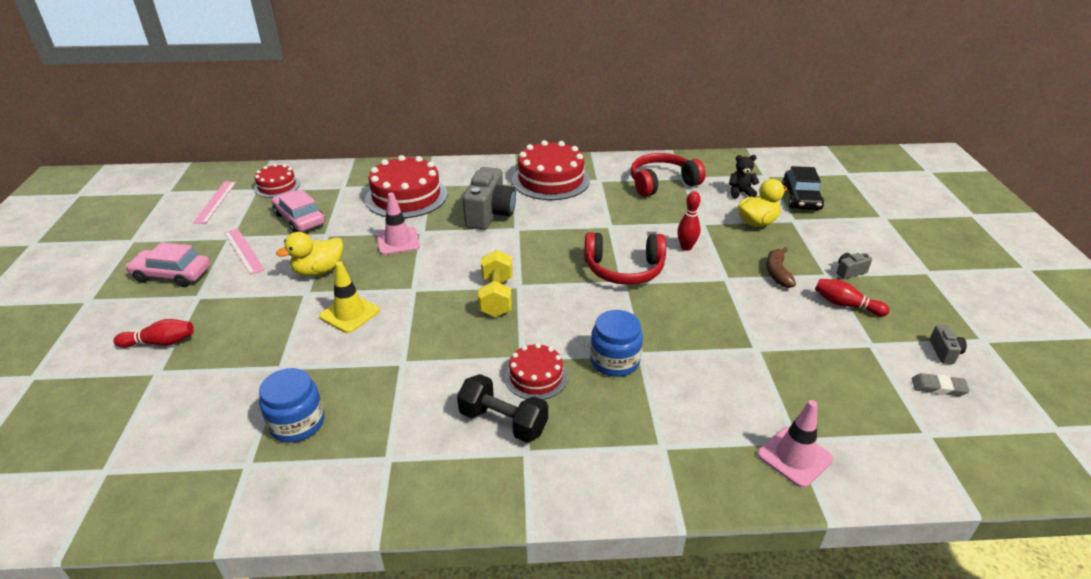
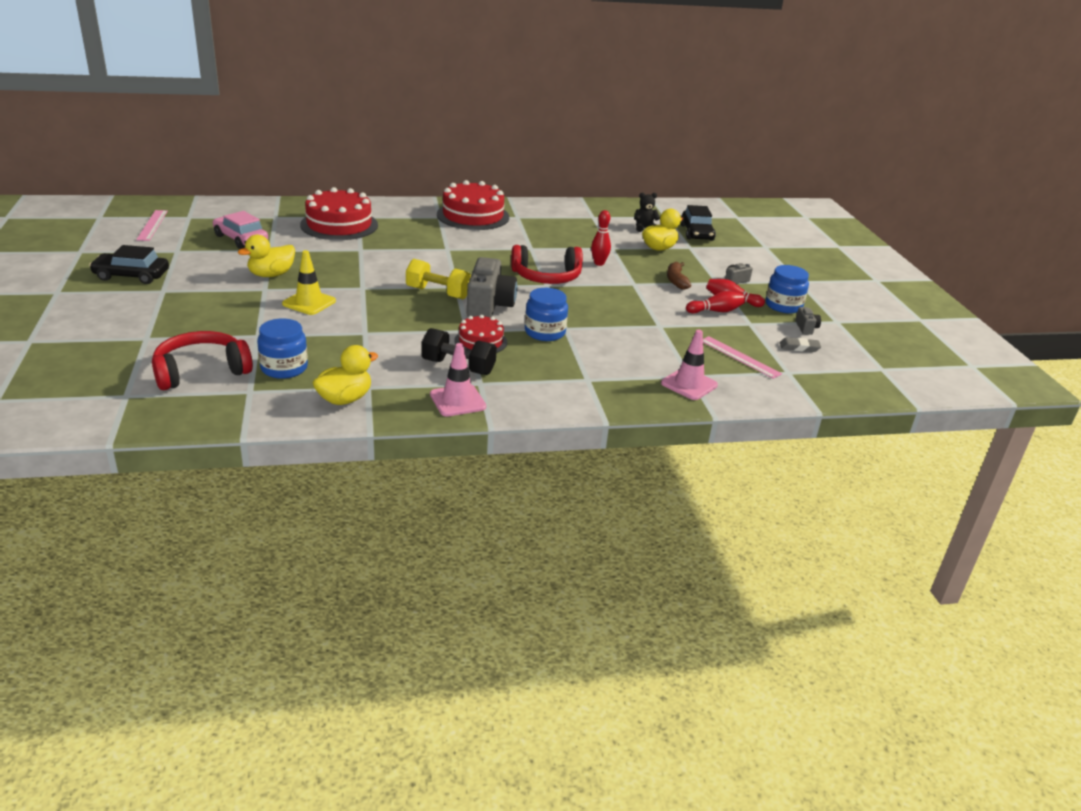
camera: 10 degrees left, 5 degrees down
(160, 343) = (140, 320): red bowling pin -> red bowling pin (716, 311)
(172, 274) = (131, 276): pink car -> black car
(243, 251) = (194, 260): pink ruler -> pink ruler (739, 357)
(277, 186) = (209, 215): red cake -> none
(356, 480) = (345, 399): none -> yellow duck
(398, 241) = (339, 256): pink traffic cone -> pink traffic cone (457, 401)
(490, 214) = (421, 238): grey camera -> grey camera (489, 306)
(496, 297) = (438, 293): yellow dumbbell -> yellow dumbbell turned 60 degrees counterclockwise
(662, 183) = (575, 220): red headphones -> red headphones (201, 371)
(912, 313) = (783, 306): none -> blue jar

